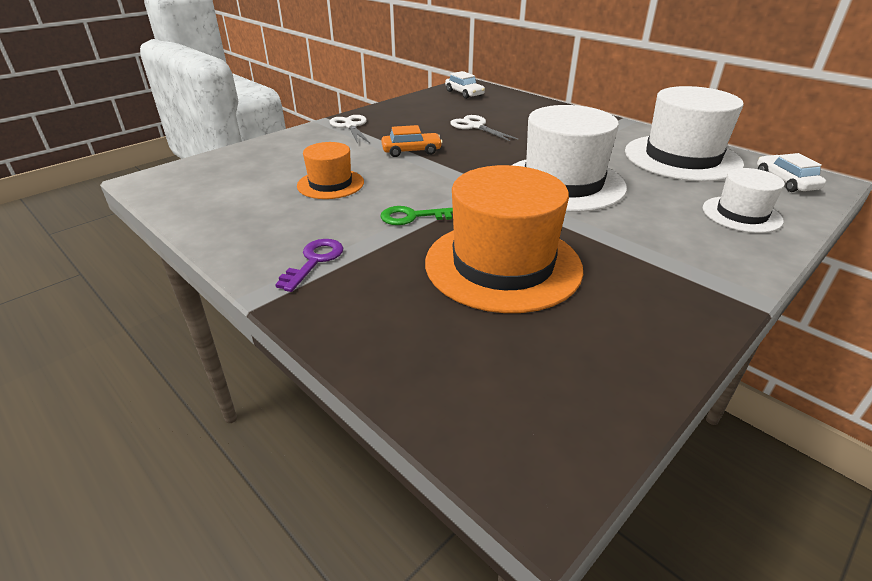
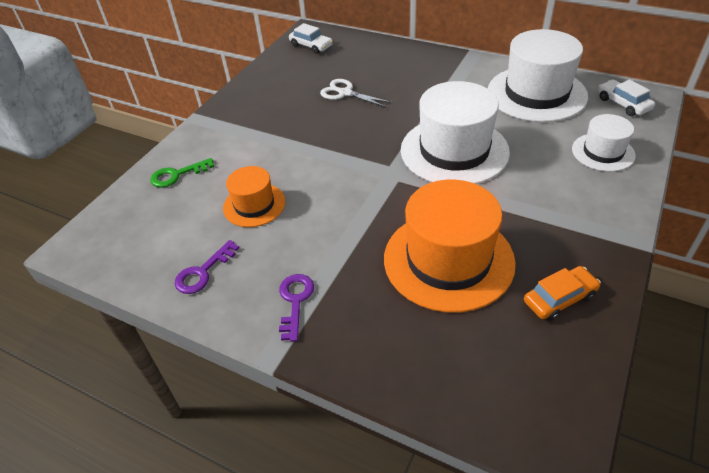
camera: 15 degrees left, 10 degrees up
(244, 220) = (203, 272): none -> purple key
(351, 126) = (227, 120): white scissors -> none
(411, 151) = (304, 142): orange car -> orange car (559, 299)
(413, 217) = (350, 226): green key -> green key (177, 175)

